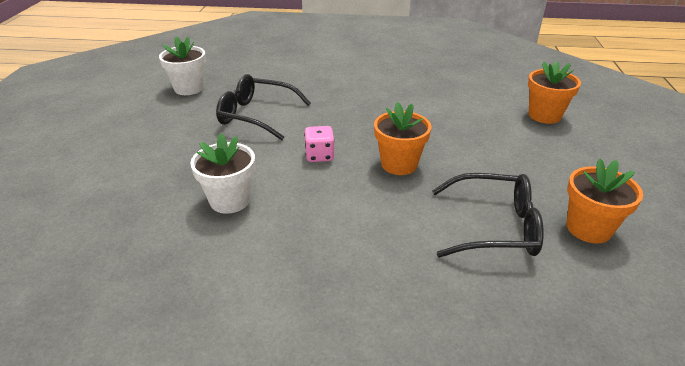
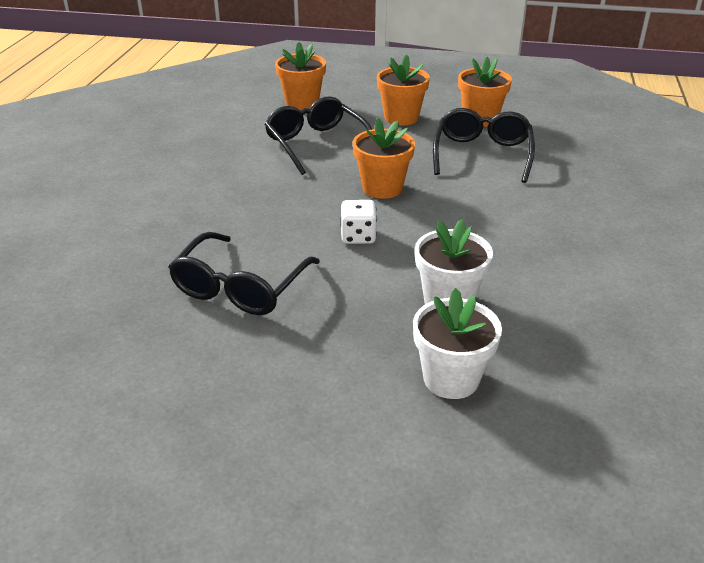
camera: 85 degrees left, 0 degrees up
(189, 88) = (109, 369): white flower pot -> white flower pot (451, 379)
(319, 155) = (358, 236): pink dice -> white dice
(466, 128) = (316, 144): none -> black glasses
(551, 171) = (401, 118): none -> orange flower pot

